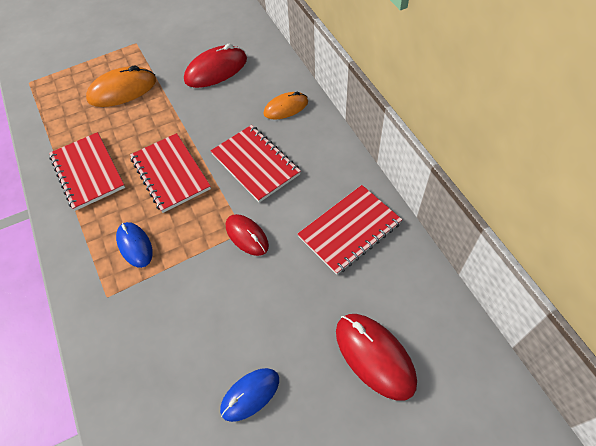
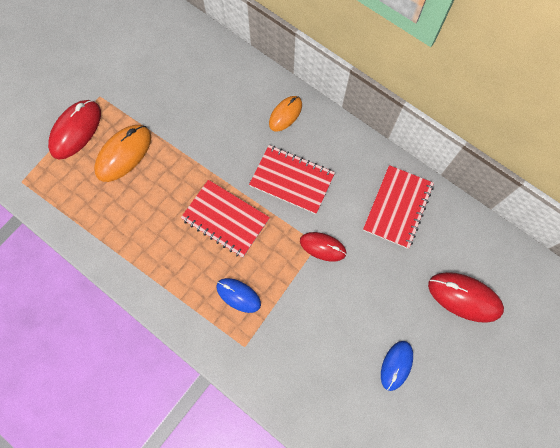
camera: 30 degrees left, 15 degrees up
(88, 172) = (151, 249): red notebook -> none
(216, 70) = (199, 98): red mouse -> red mouse (76, 130)

